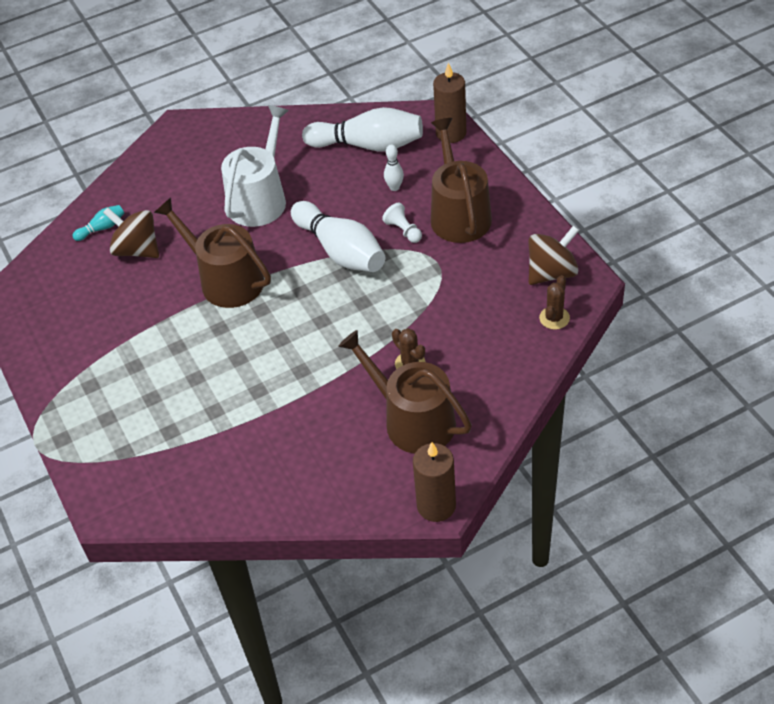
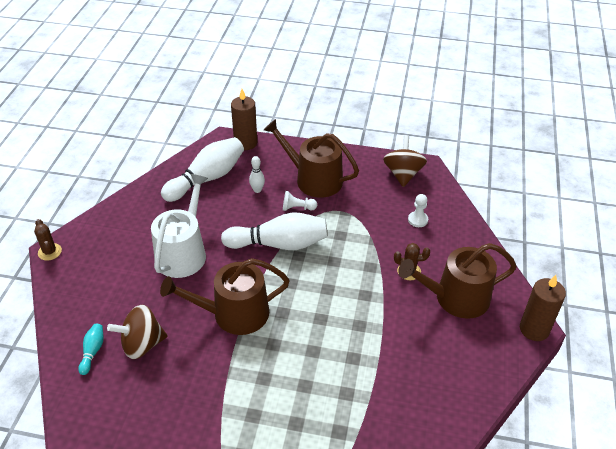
camera: 55 degrees left, 5 degrees down
(260, 199) = (183, 252): white watering can -> white watering can turned 45 degrees clockwise
(493, 326) = (418, 220): none -> white pawn
(554, 318) = (437, 194): brown cactus -> brown cactus (49, 252)

